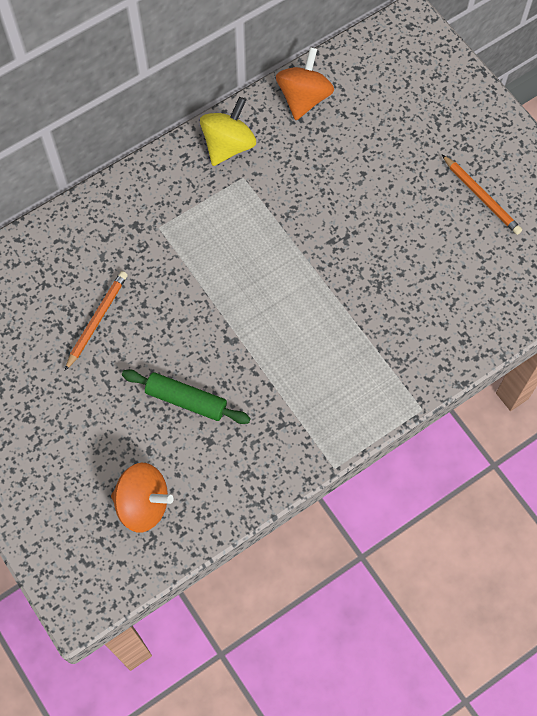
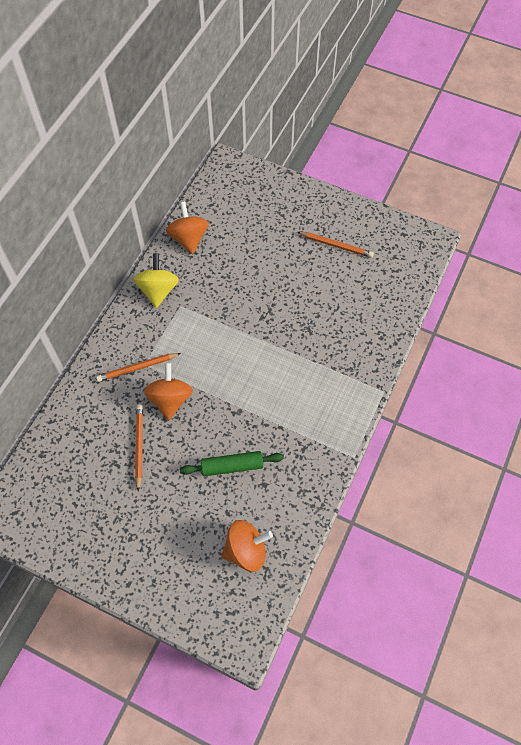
camera: 30 degrees left, 5 degrees down
(149, 227) = (137, 368): none -> orange pencil
(163, 284) = (170, 399): none -> orange spinning top

